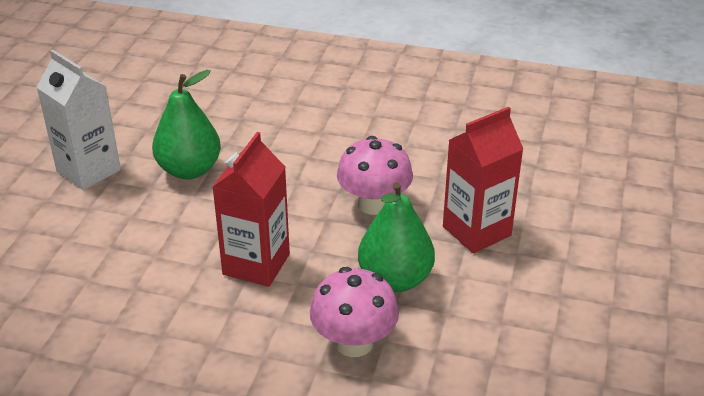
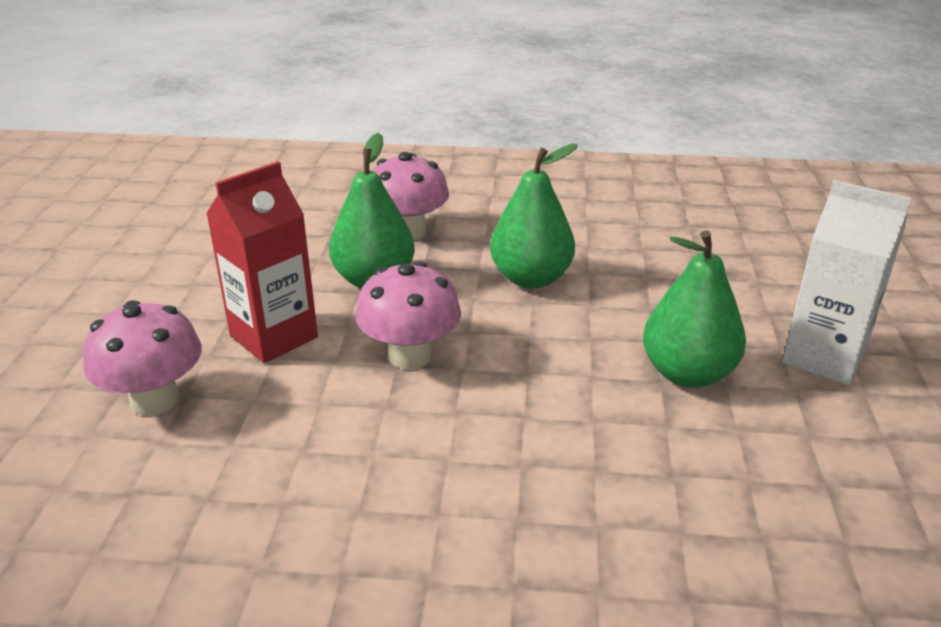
camera: 170 degrees right, 5 degrees down
(256, 264) = (531, 278): red carton -> green pear
(549, 191) = (155, 400): none -> pink mushroom

